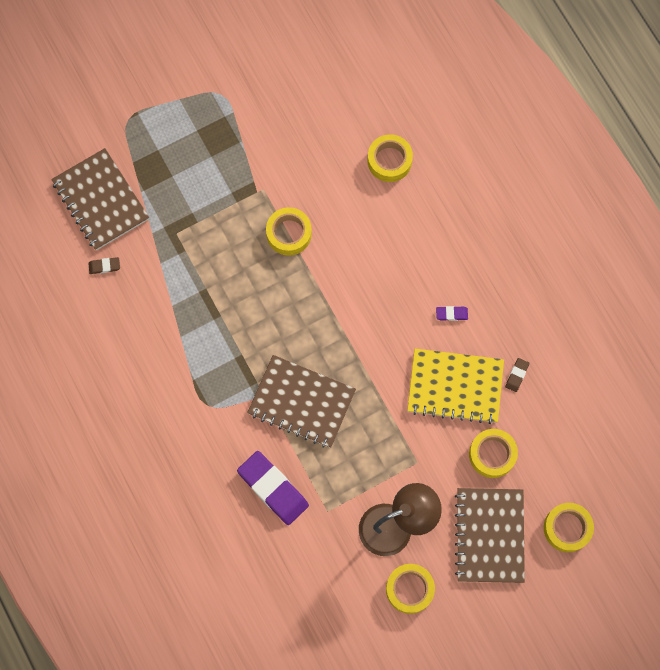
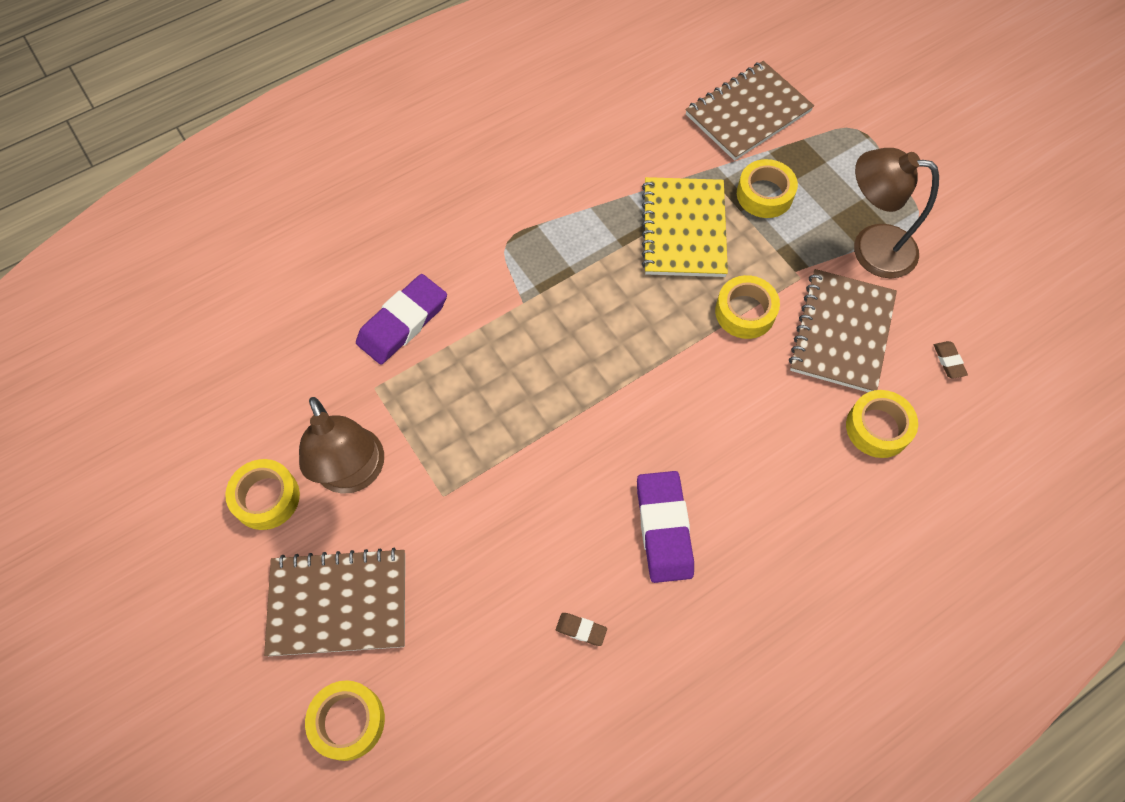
camera: 85 degrees right, 10 degrees down
(104, 266) = (667, 124): brown eraser -> brown eraser (949, 361)
(242, 134) = (870, 248): none -> brown lamp
(301, 402) = (517, 345): brown notebook -> brown notebook (841, 332)
(451, 314) = (663, 528): purple eraser -> purple eraser, size x2.29
(455, 387) = (555, 540): yellow notebook -> yellow notebook (683, 229)
(492, 454) = (458, 600): yellow tape -> yellow tape (764, 194)

